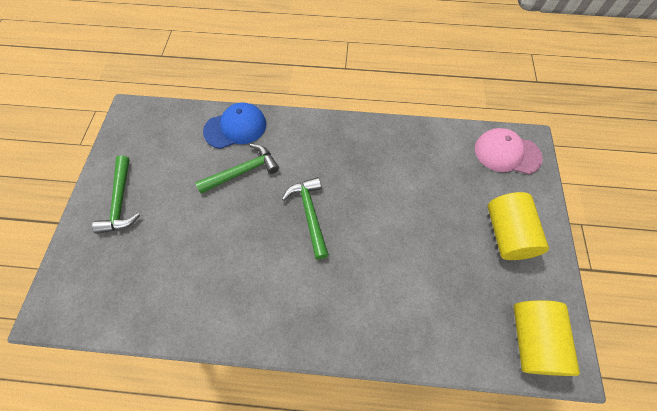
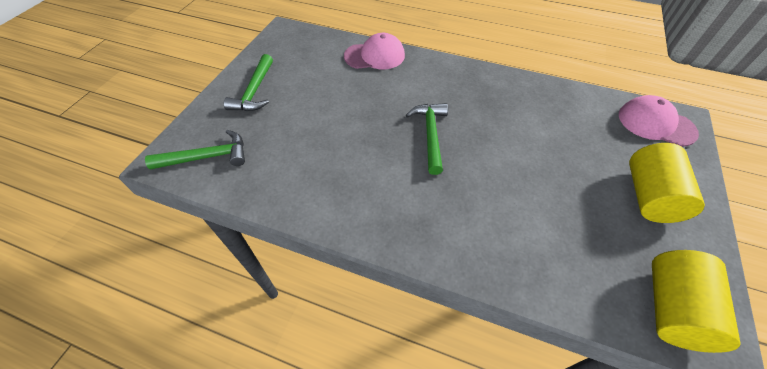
camera: 15 degrees right, 10 degrees down
(235, 127) = (375, 56): blue cap -> pink cap
(243, 171) = (373, 89): green hammer -> green hammer (207, 157)

